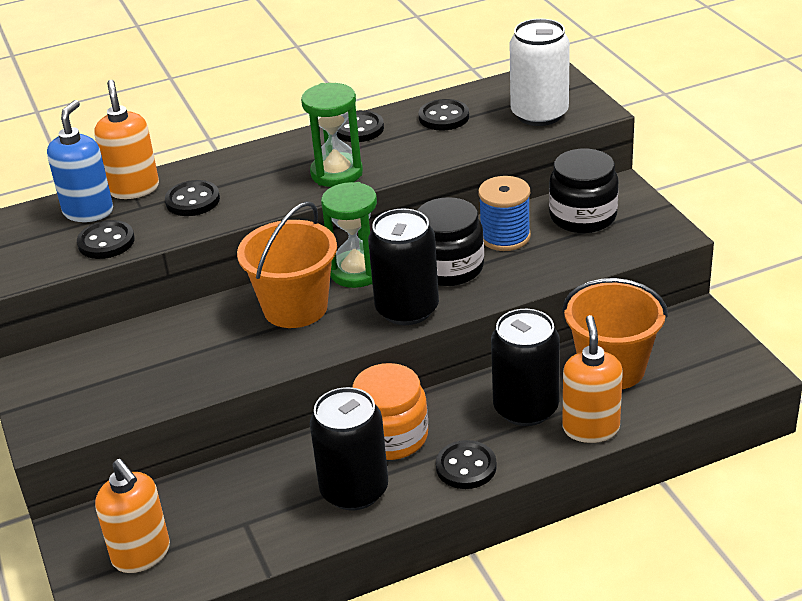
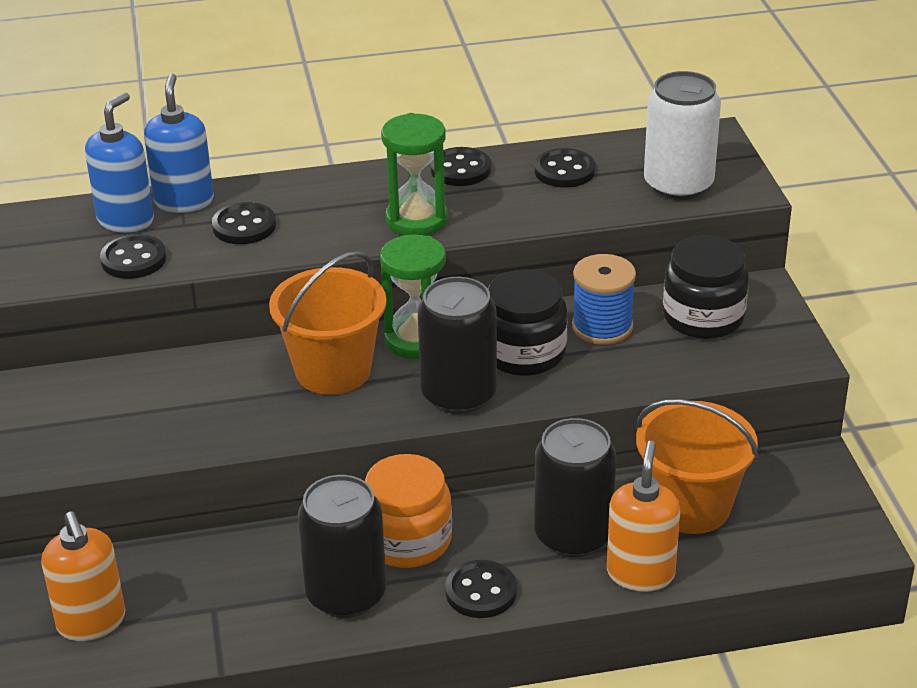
camera: 10 degrees right, 0 degrees up
(134, 188) = (184, 201): orange soap dispenser -> blue soap dispenser

